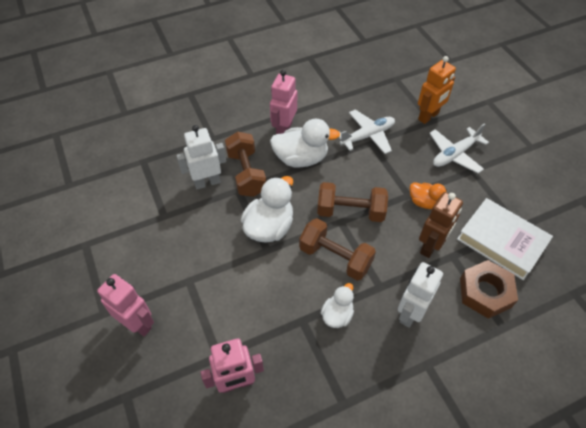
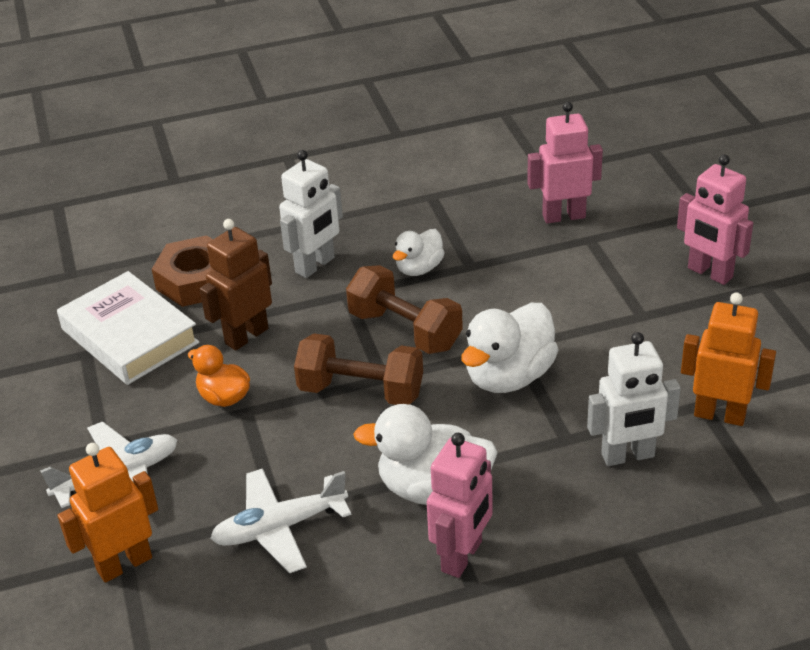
camera: 170 degrees left, 15 degrees down
(156, 210) = (719, 415): none -> orange robot
(246, 173) = (549, 467): brown dumbbell -> none

